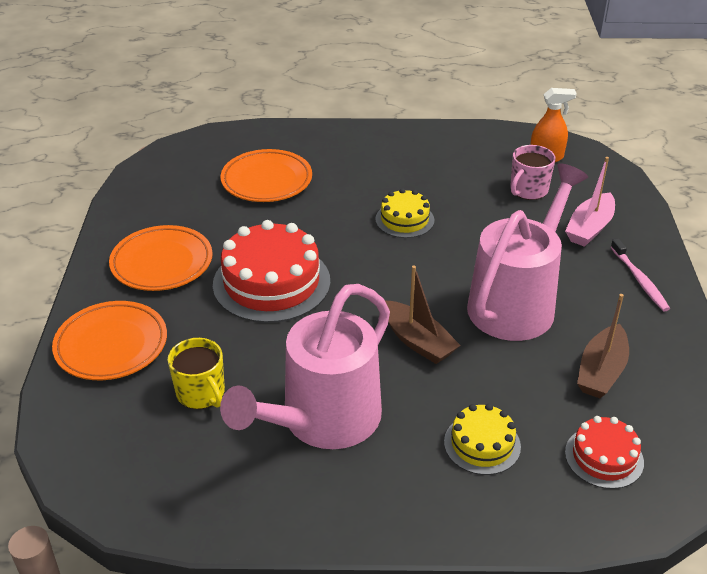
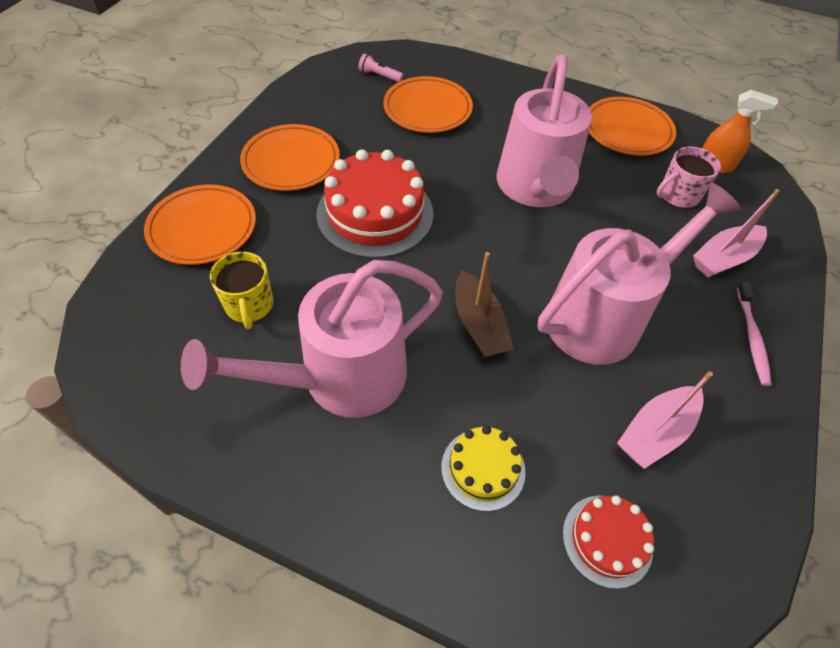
camera: 20 degrees right, 15 degrees up
(201, 163) = (379, 76): none -> pink flashlight
(404, 220) = (535, 188): yellow cake -> pink watering can
(458, 149) = (627, 131): none -> orange plate
(601, 371) = (655, 432): brown boat -> pink boat

